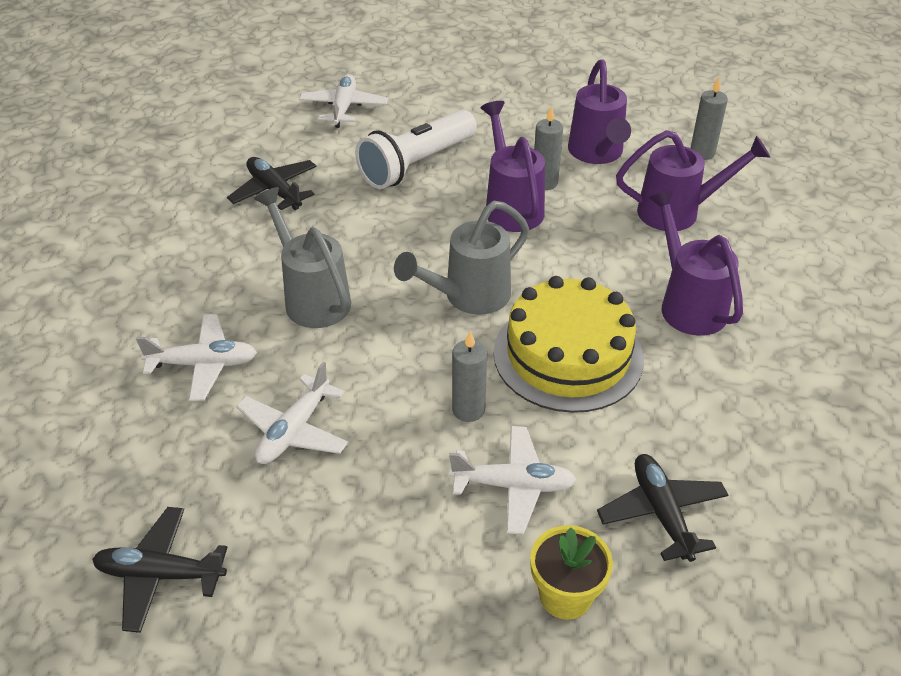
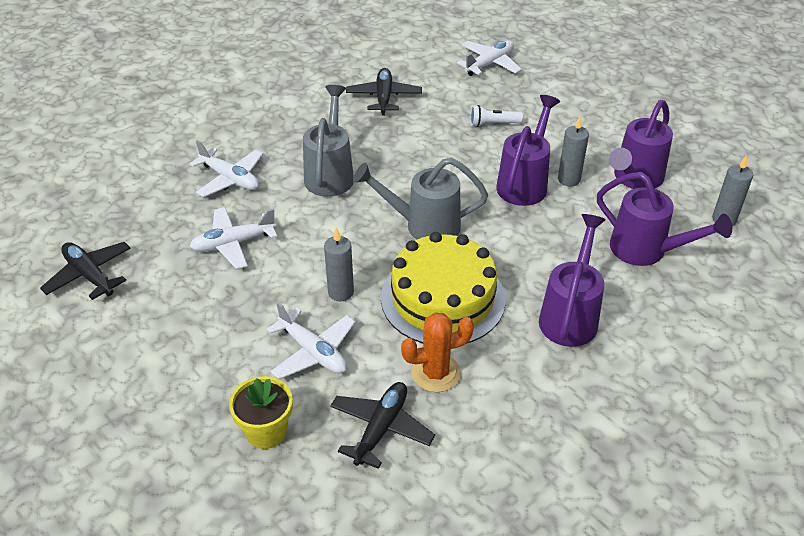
camera: 40 degrees right, 0 degrees up
(416, 165) = (493, 124): white flashlight -> white flashlight, size x0.47
(645, 428) = (436, 373): none -> orange cactus

